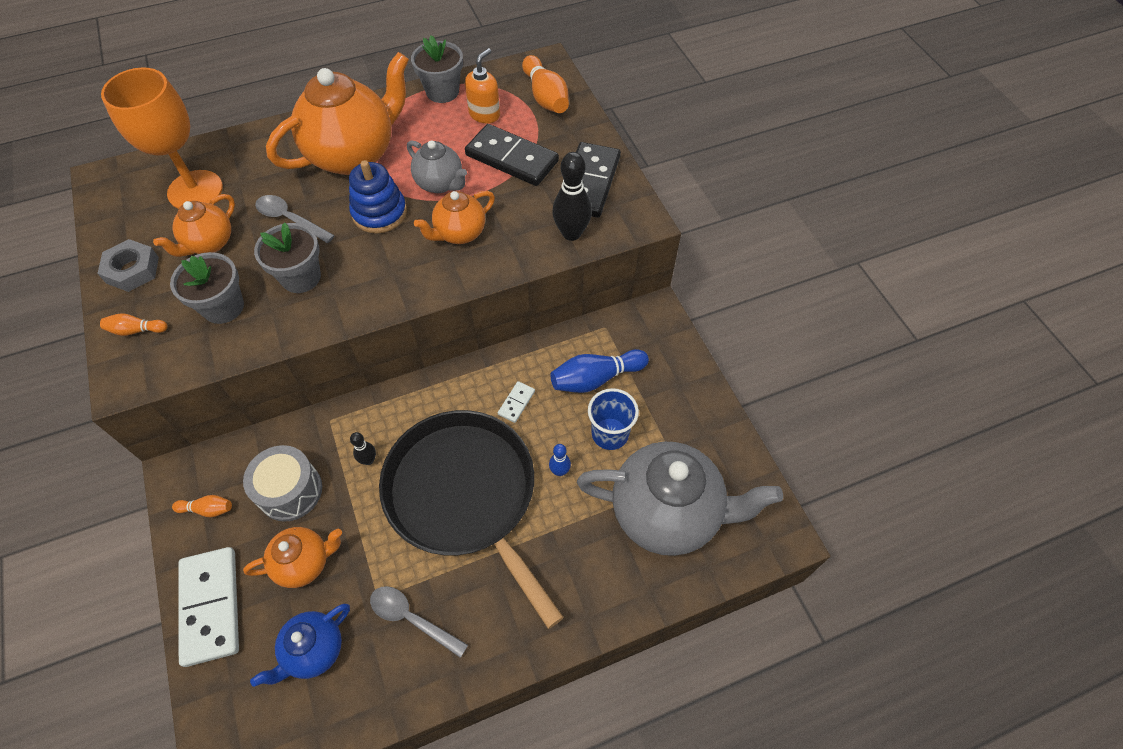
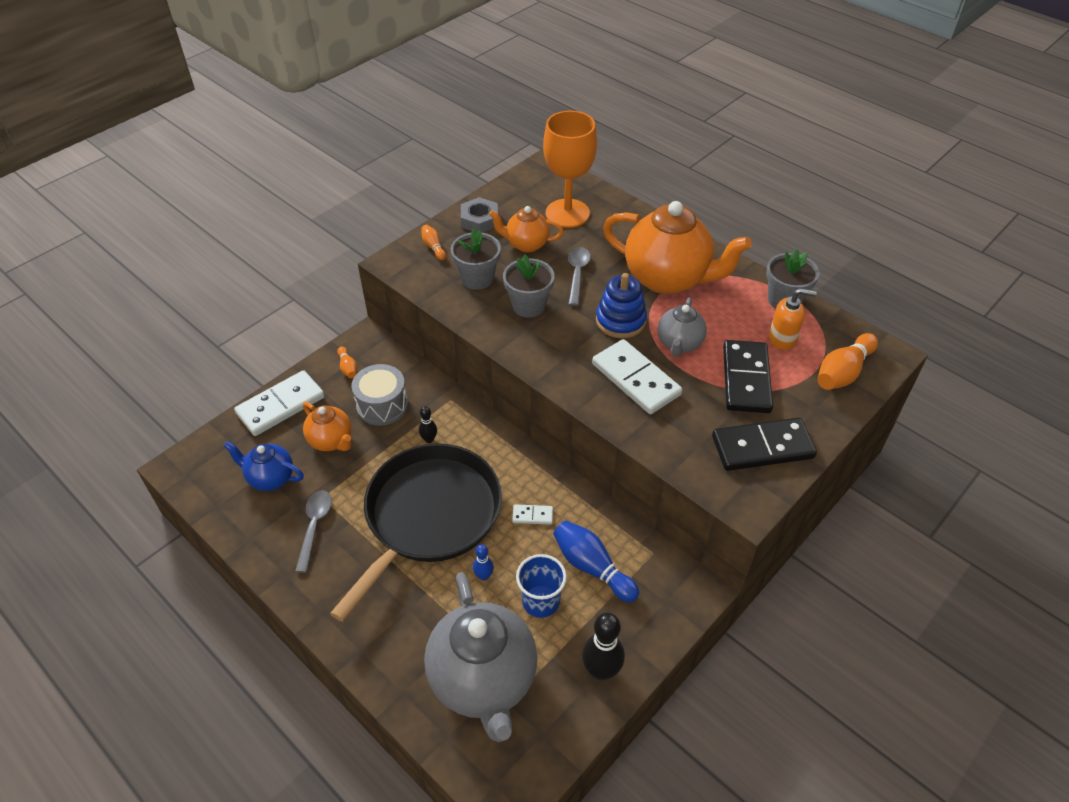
camera: 65 degrees right, 10 degrees down
(459, 233) = (635, 379): orange teapot -> white domino
(571, 233) = (692, 457): black bowling pin -> black bowling pin (601, 670)

